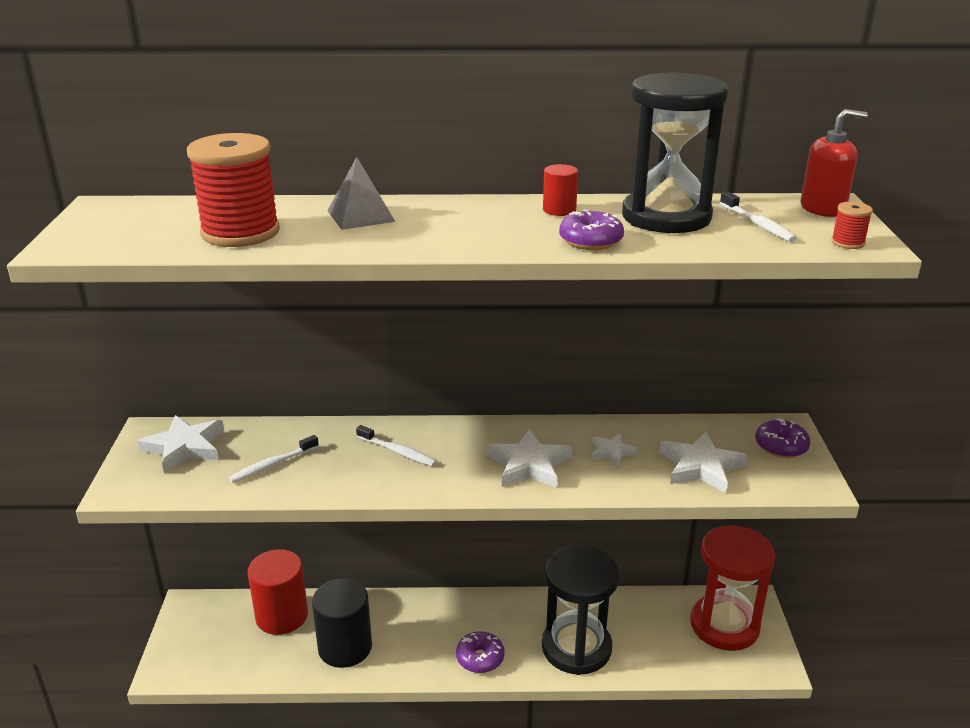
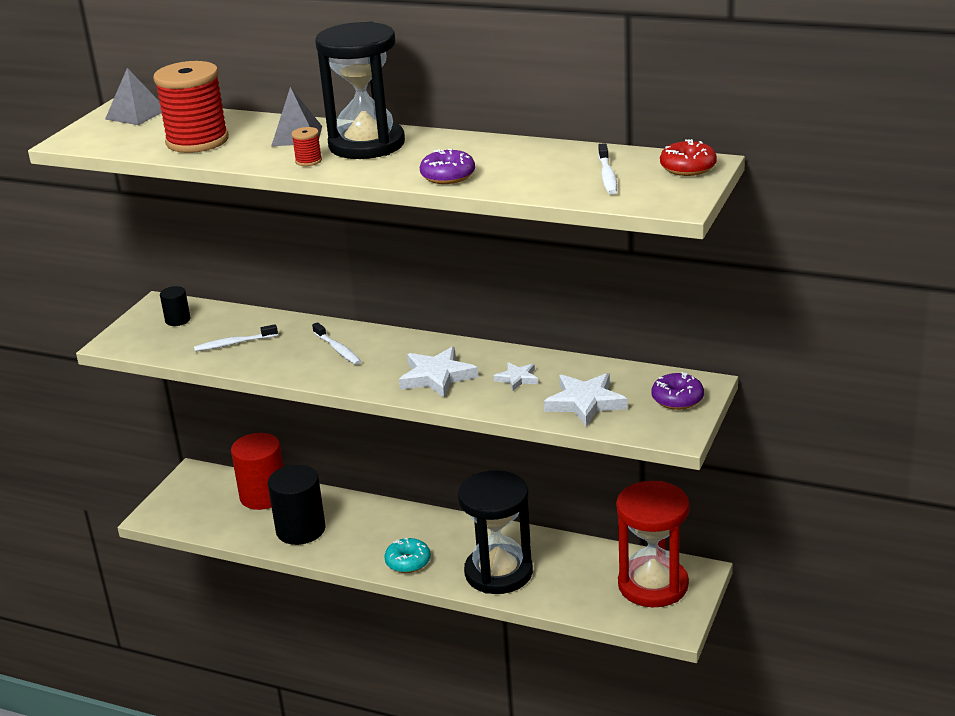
camera: 25 degrees right, 0 degrees up
(128, 210) = (136, 114): none -> grey pyramid
(185, 447) = (177, 320): white star -> black cylinder
(480, 658) = (408, 562): purple donut -> turquoise donut
(559, 210) = (457, 146): red cylinder -> none
(666, 217) = (537, 162): black hourglass -> black hourglass (367, 145)
(823, 208) = (688, 168): red soap dispenser -> red donut
(847, 243) = (660, 201): red spool -> red spool (308, 161)

